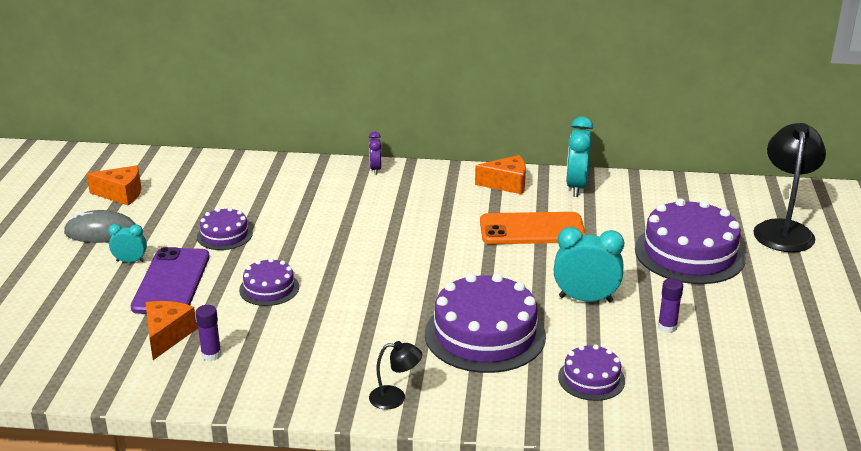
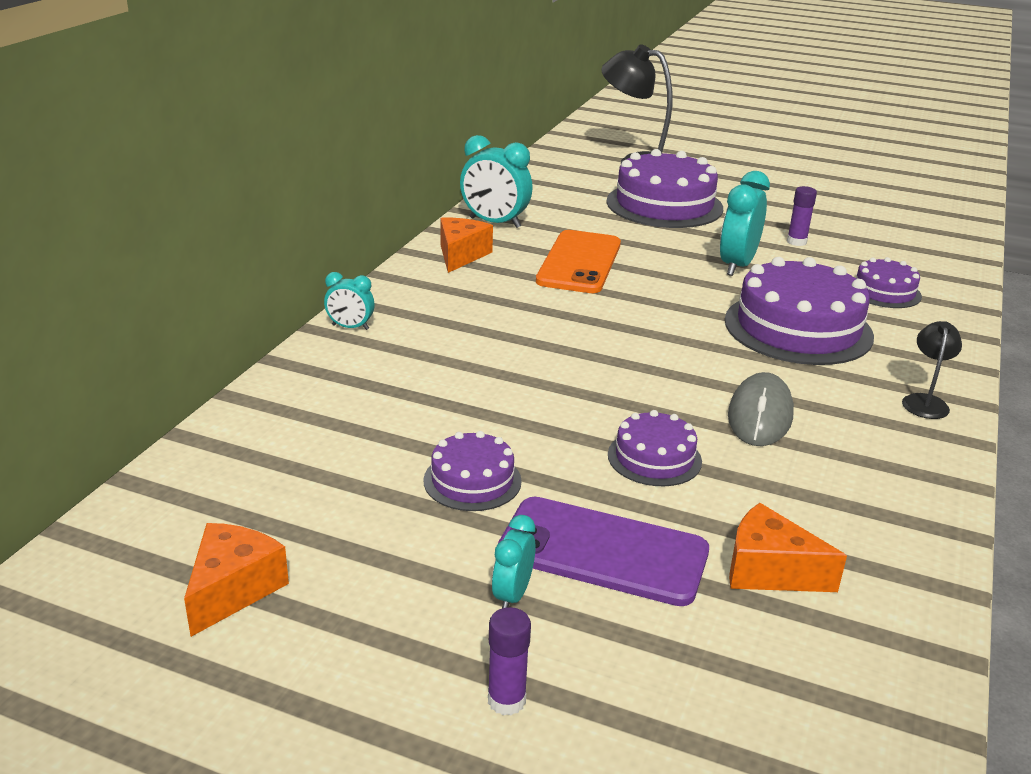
camera: 75 degrees left, 0 degrees up
(101, 232) = (379, 628): grey mouse -> grey mouse (760, 415)
(211, 355) = (826, 531): purple glue stick -> purple glue stick (506, 700)
(375, 169) = (350, 327): purple clock -> turquoise clock

